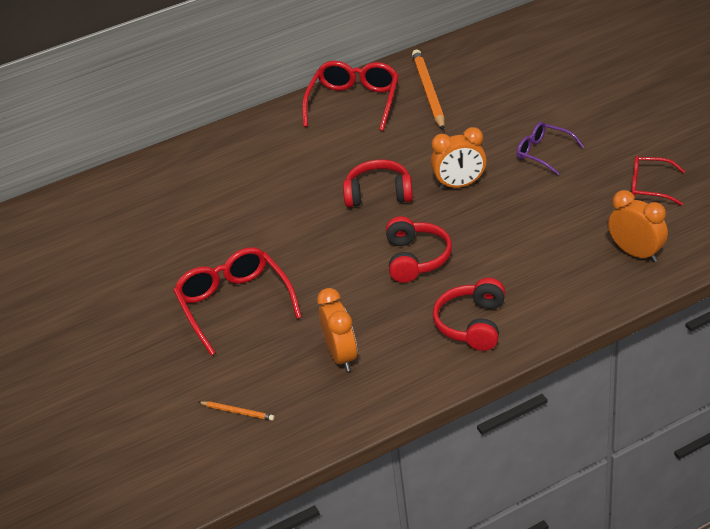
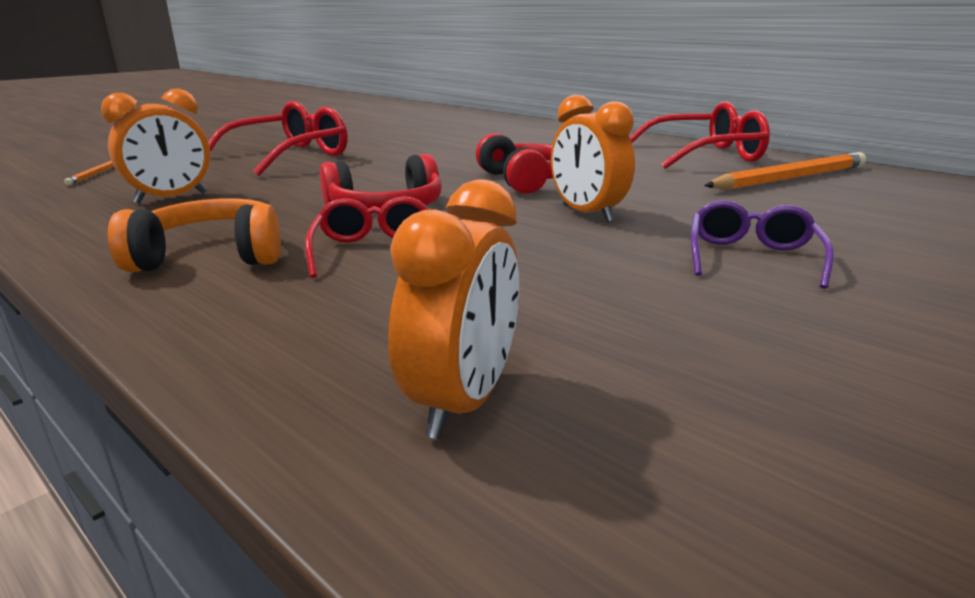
camera: 65 degrees right, 15 degrees down
(472, 324) = (211, 256): red headphones -> orange headphones
(649, 187) = (785, 391): red glasses -> red glasses (375, 251)

